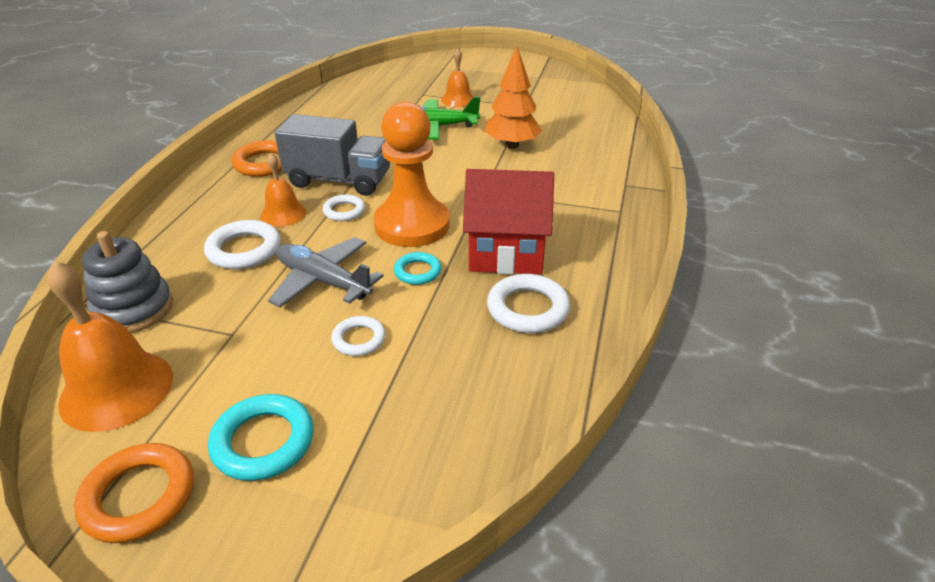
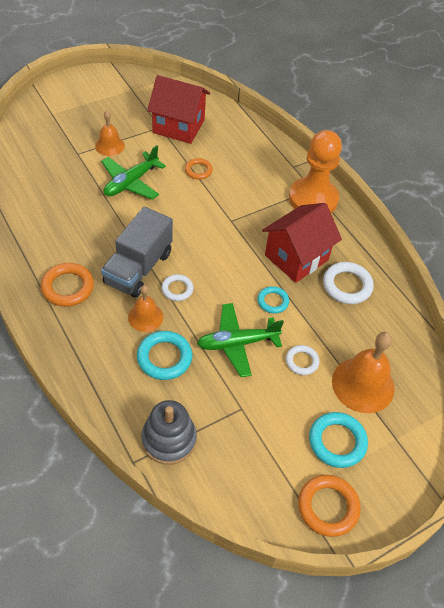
camera: 50 degrees left, 15 degrees up
(117, 389) = (238, 480): orange bell -> orange bell (363, 384)
(244, 250) = (164, 357): white ring -> turquoise ring
(323, 281) = (237, 343): grey plane -> green plane
(339, 180) = (138, 268): grey truck -> grey truck turned 150 degrees clockwise
(412, 225) = (227, 272): orange pawn -> orange pawn (313, 199)
(512, 145) = (198, 170): orange tree -> orange ring
(544, 111) = (178, 126): none -> red house

